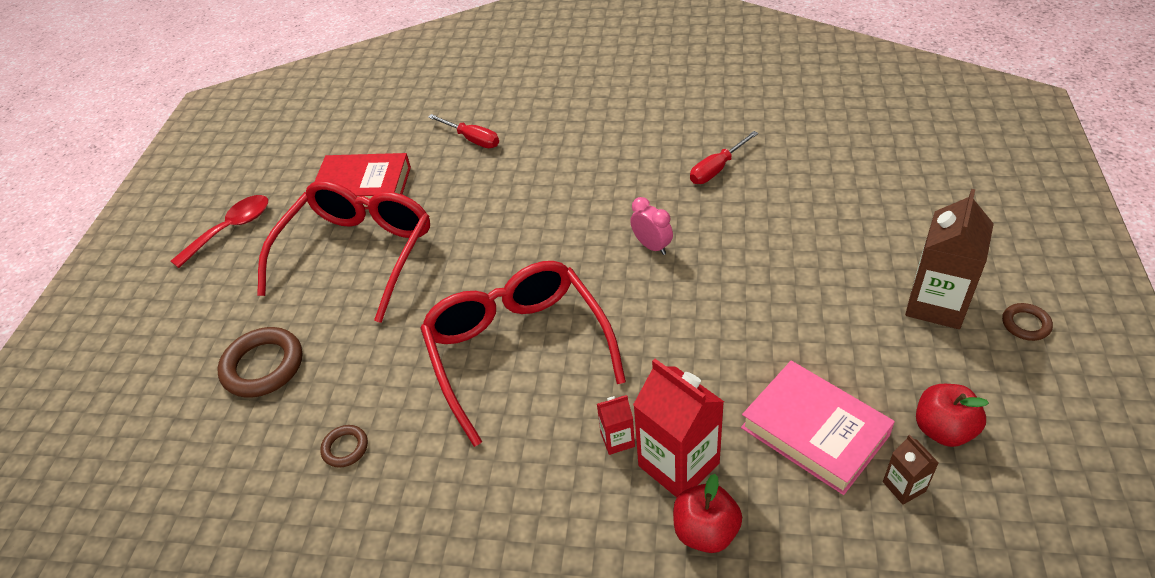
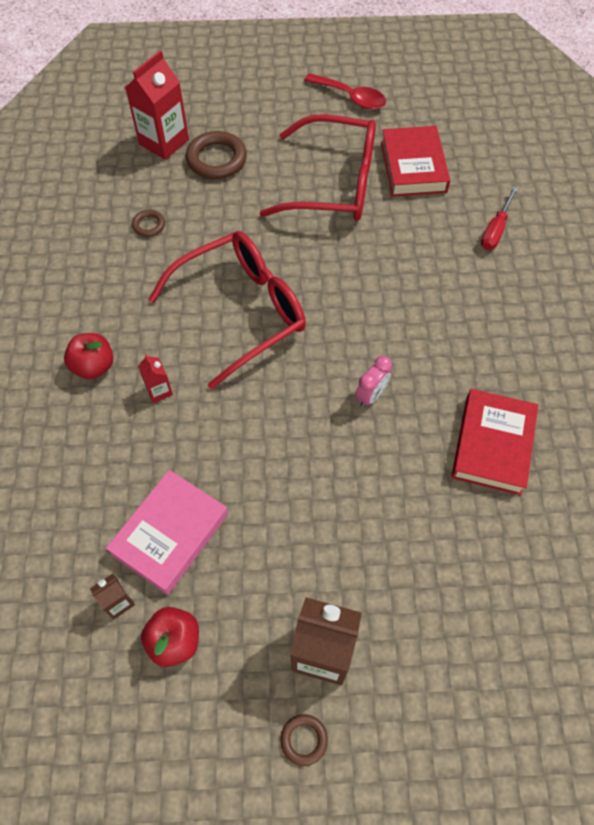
camera: 75 degrees right, 15 degrees up
(678, 464) = (137, 434): red carton -> red carton (164, 142)
(705, 531) = (81, 456): red apple -> red apple (94, 366)
(717, 169) = (492, 445): red screwdriver -> red book

